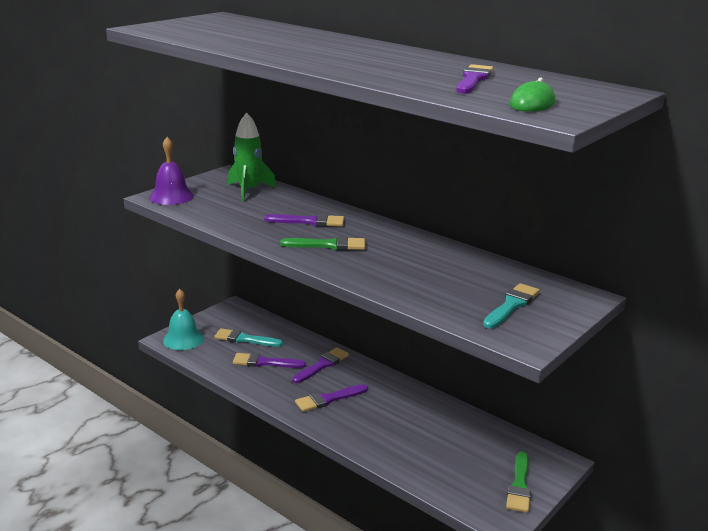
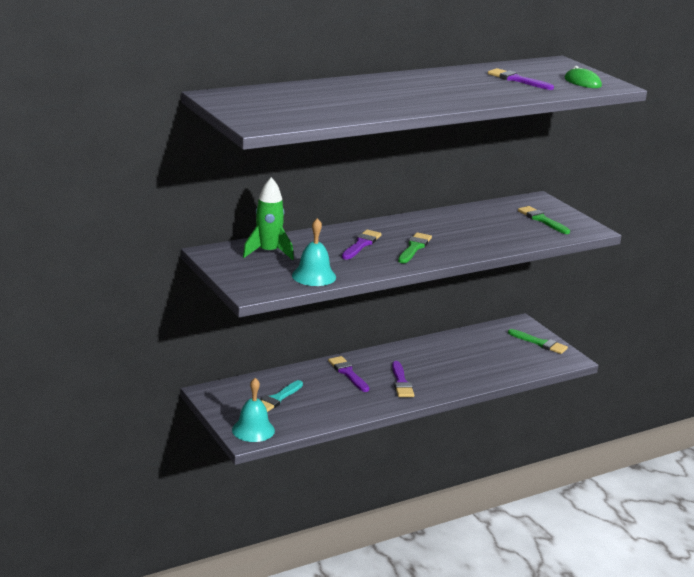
camera: 70 degrees left, 0 degrees up
(171, 196) = (256, 285): purple bell -> none
(211, 213) = (314, 276): none -> turquoise bell
(264, 362) = (325, 397): purple brush -> none
(511, 305) = (542, 220): turquoise brush -> green brush

